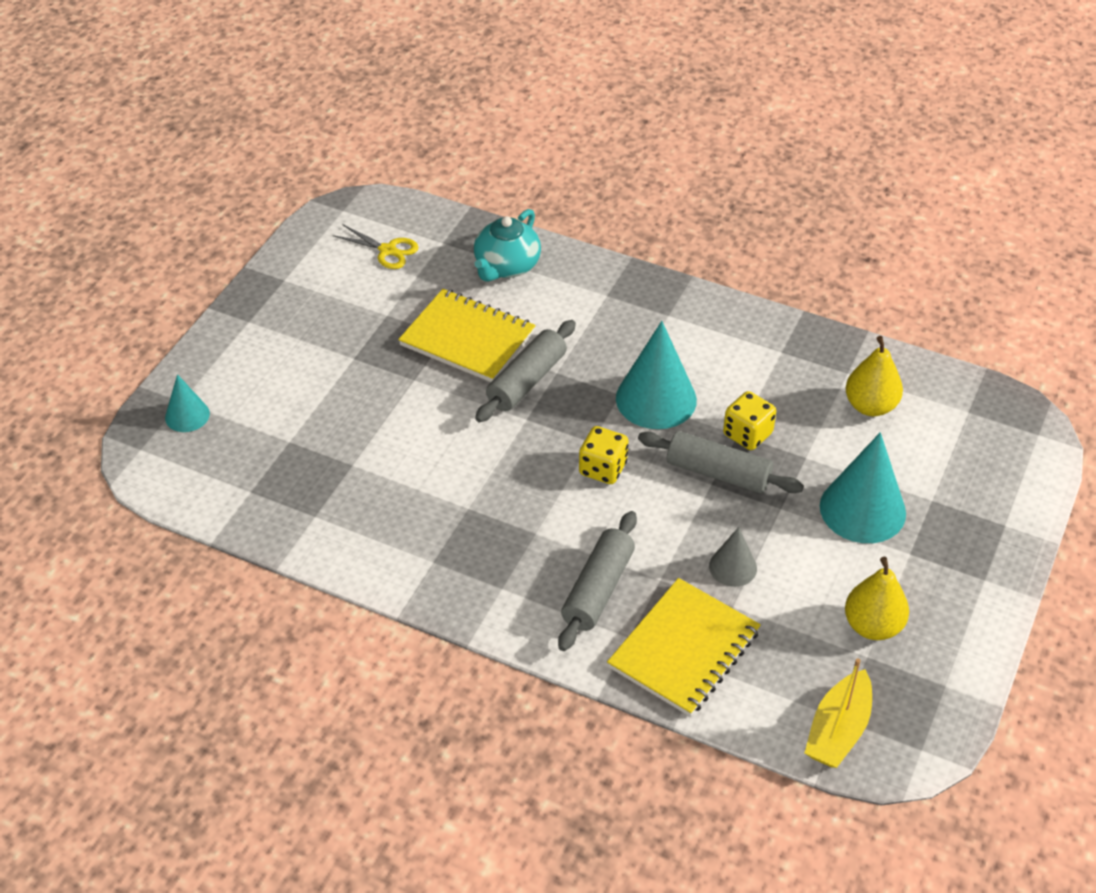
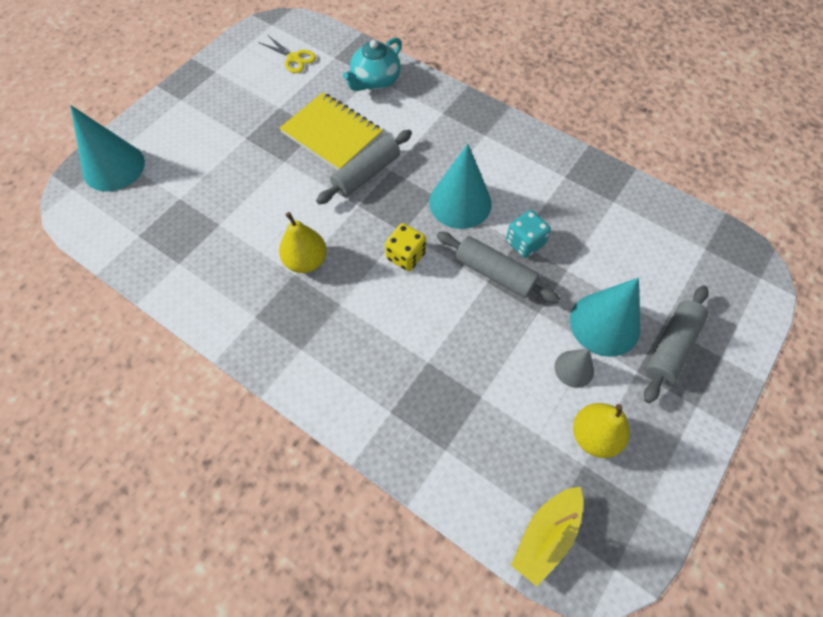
camera: 10 degrees right, 15 degrees up
(187, 415) = (113, 167): turquoise cone -> turquoise cone, size x1.84
(598, 589) = (376, 363): grey rolling pin -> grey rolling pin (671, 347)
(684, 649) = (432, 431): yellow notebook -> none
(733, 567) = (488, 360): grey cone -> grey cone (574, 368)
(747, 434) = (524, 243): yellow dice -> turquoise dice
(870, 406) = (627, 232): yellow pear -> yellow pear (306, 261)

